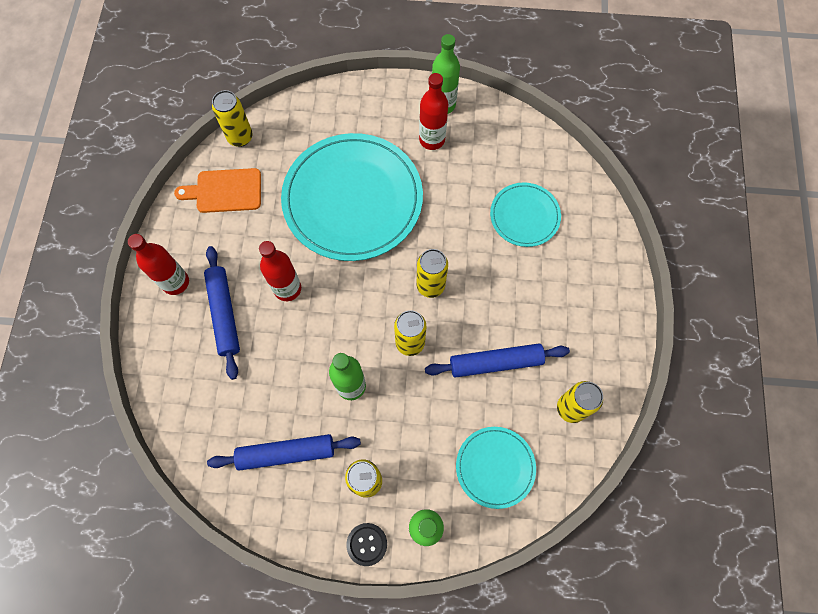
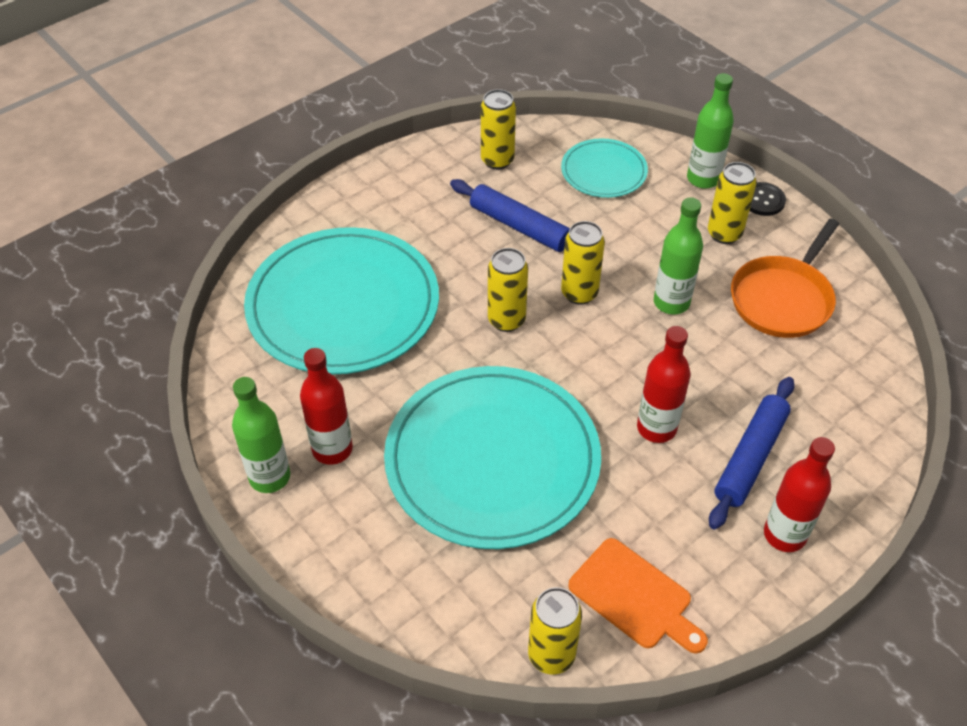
camera: 135 degrees left, 20 degrees down
(286, 453) = (783, 299): blue rolling pin -> orange pan
(524, 216) = (343, 305): turquoise plate -> turquoise plate, size x2.01

